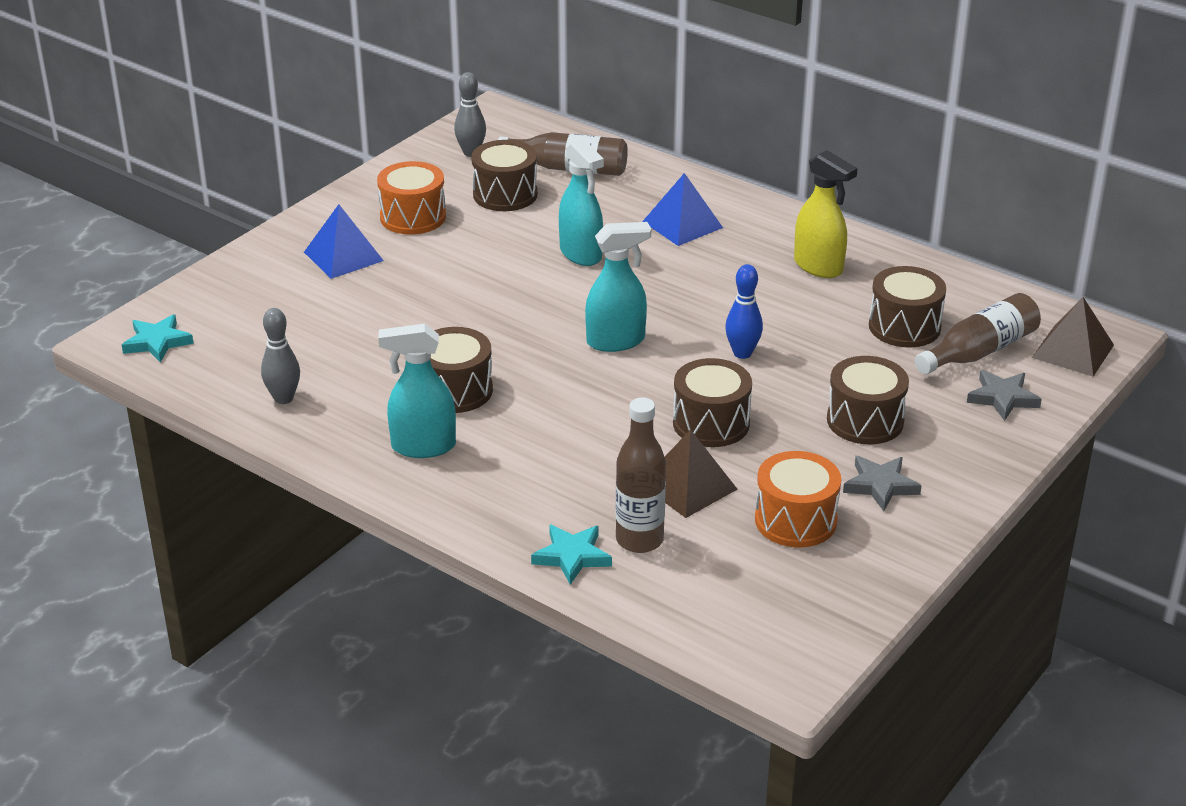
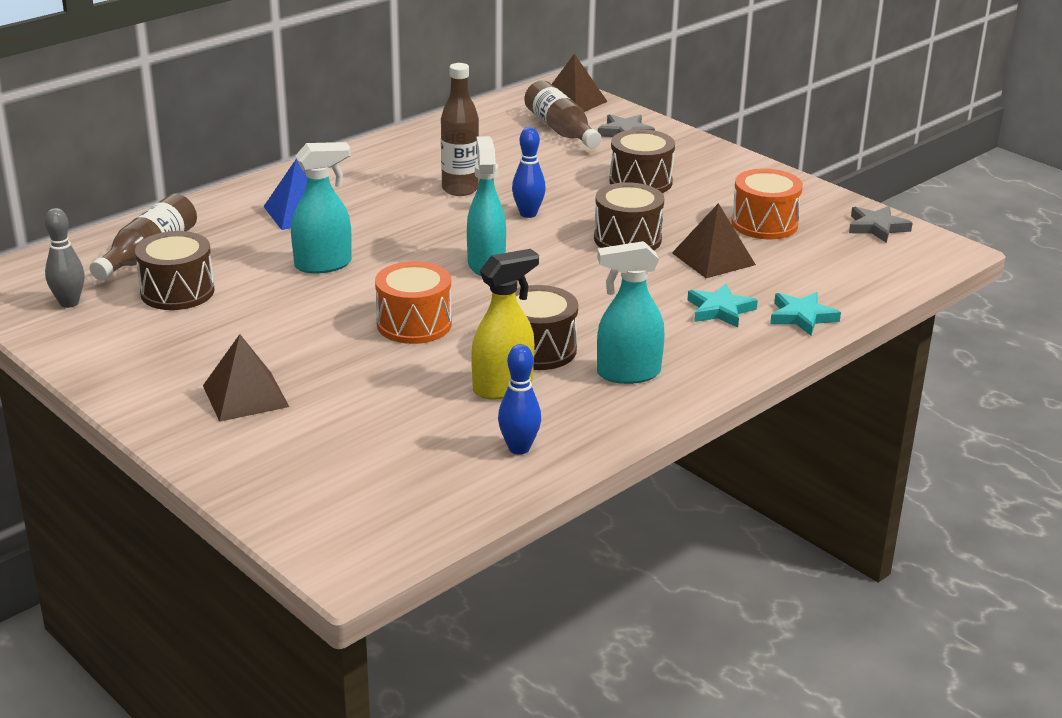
camera: 80 degrees left, 5 degrees down
(157, 342) = (368, 532): turquoise star -> turquoise star (720, 310)
(283, 398) = (519, 448): grey bowling pin -> blue bowling pin
(343, 256) = (245, 396): blue pyramid -> brown pyramid
(413, 217) = (187, 348): orange drum -> orange drum (414, 324)
(422, 447) = (628, 373): turquoise spray bottle -> turquoise spray bottle turned 75 degrees clockwise
(639, 540) = (783, 286): brown bottle -> brown bottle (460, 189)
(819, 267) = (408, 167): yellow spray bottle -> yellow spray bottle (503, 387)
(880, 486) = (726, 189): grey star -> grey star (877, 227)
(904, 327) = (515, 149): brown drum -> none

